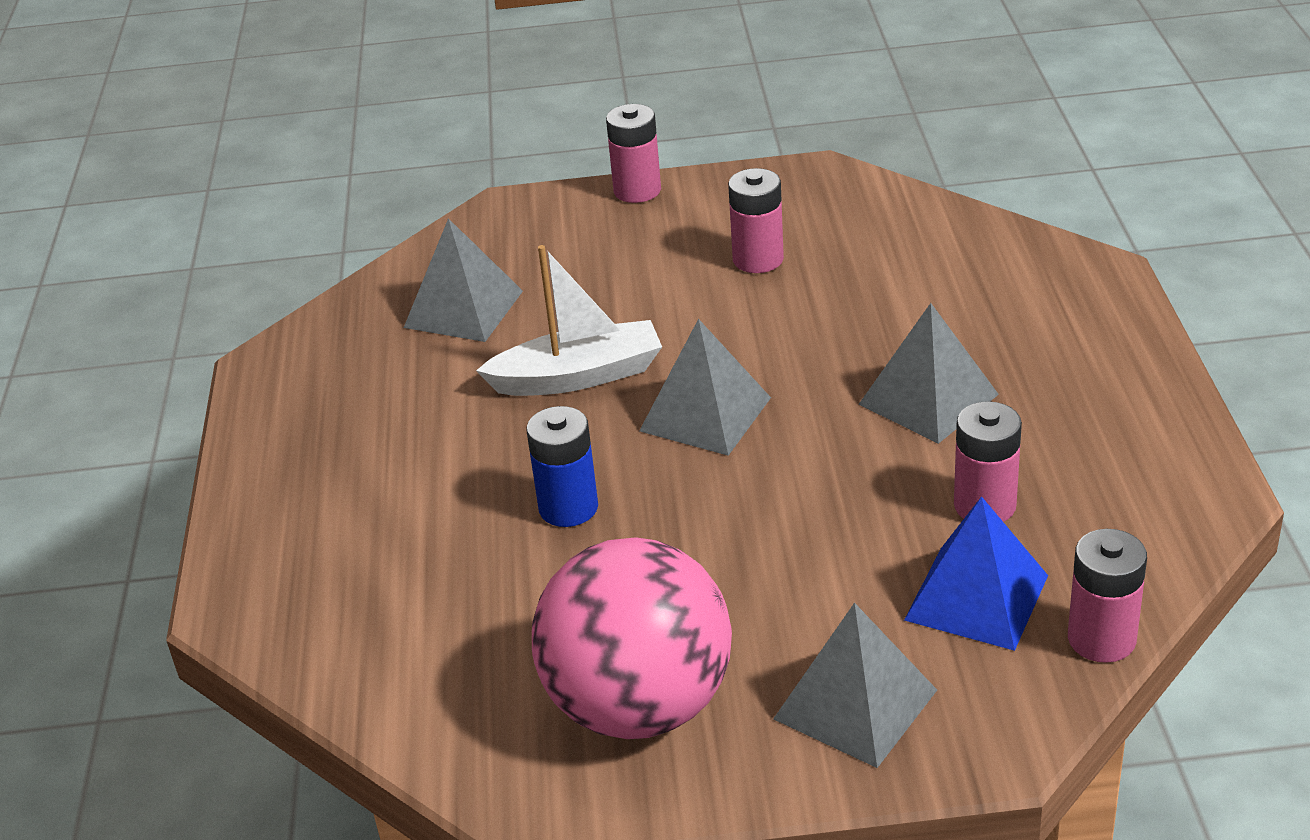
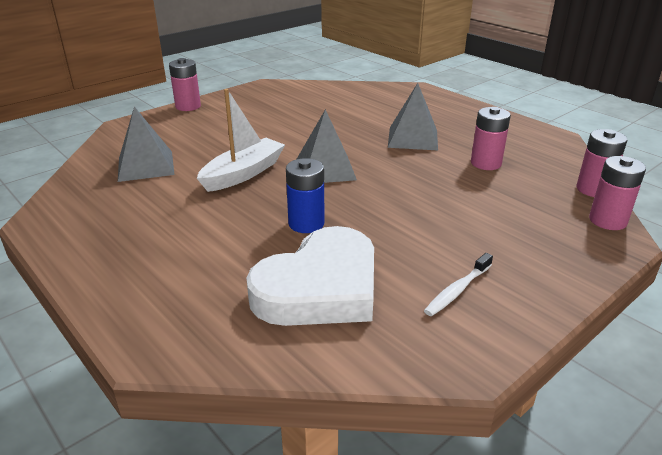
camera: 40 degrees left, 5 degrees down
(479, 618) = (320, 287): none -> white heart
(639, 706) = (457, 290): pink ball -> white toothbrush
(758, 259) = (277, 115): pink battery -> pink battery (607, 221)
(855, 704) = (546, 248): grey pyramid -> none
(976, 597) = (530, 193): blue pyramid -> none

